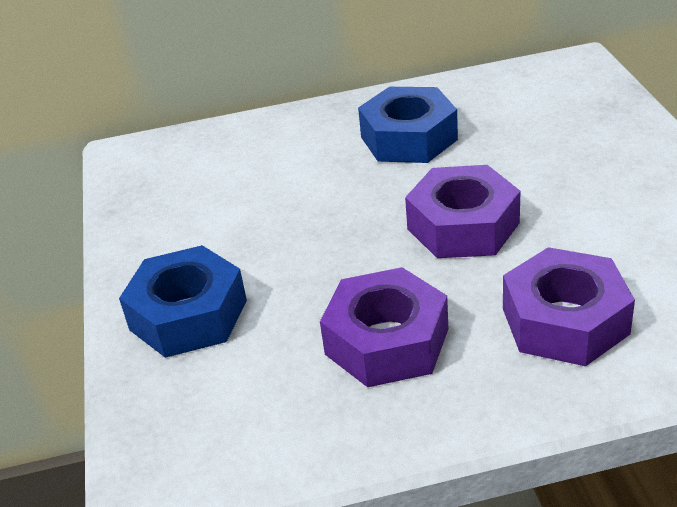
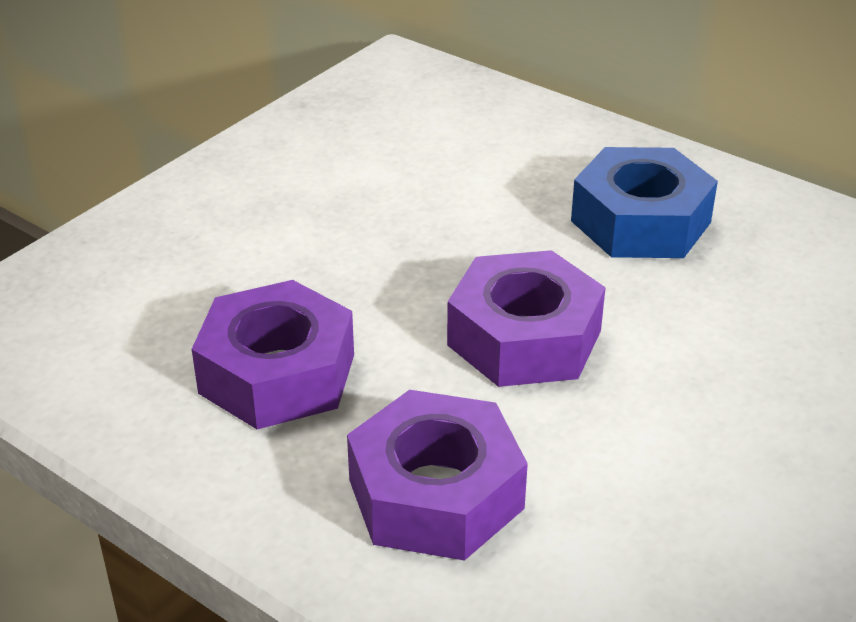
camera: 45 degrees right, 0 degrees up
(188, 315) = (198, 228): blue nut -> none

